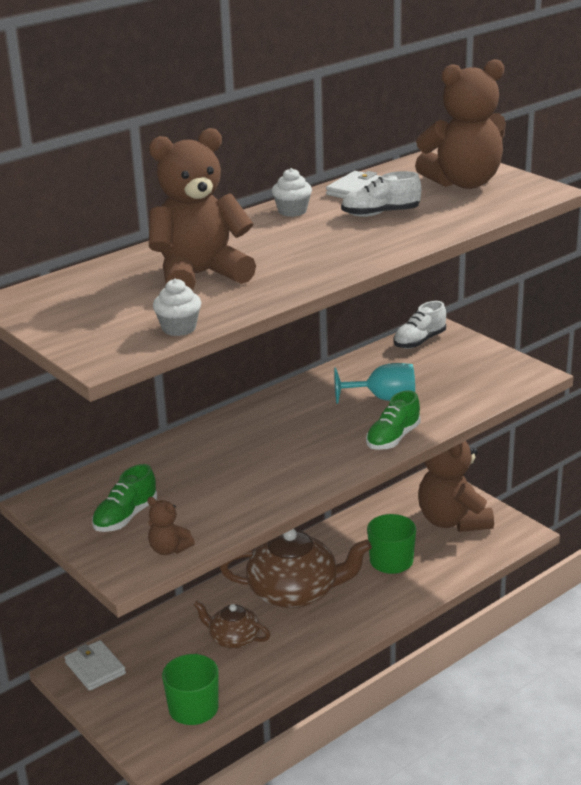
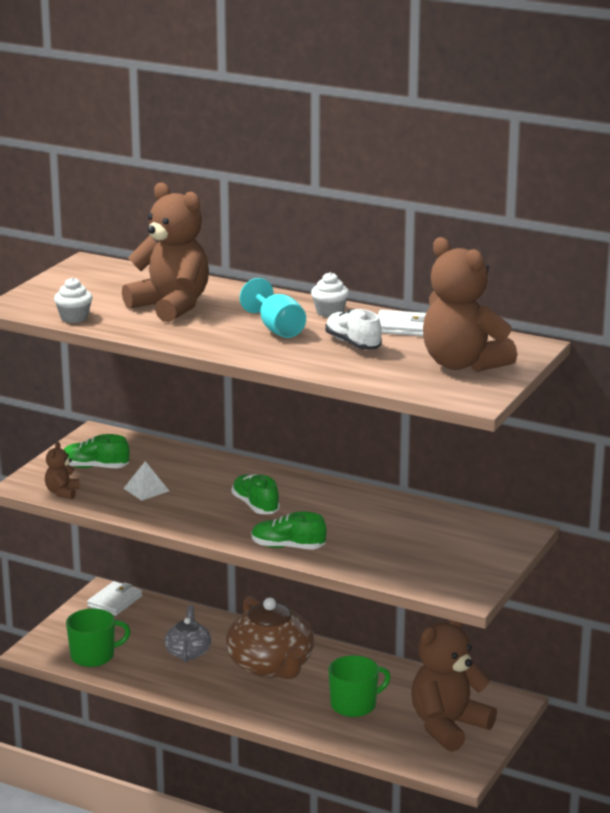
camera: 65 degrees right, 5 degrees down
(208, 494) = (146, 489): none -> white pyramid
(233, 638) = (188, 652): brown teapot -> grey teapot
(295, 439) = (255, 505): none -> green shoe
(383, 398) = (356, 530): turquoise goblet -> turquoise goblet (277, 329)
(419, 341) = (486, 527): white shoe -> none

